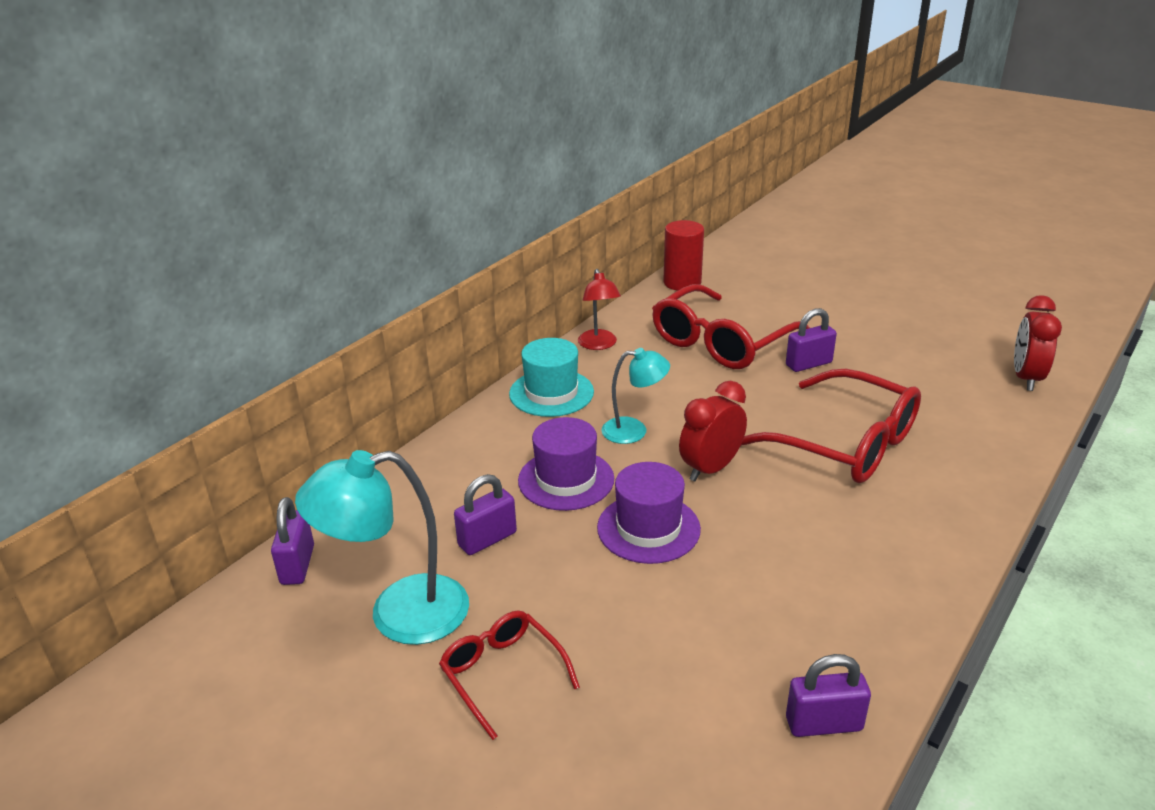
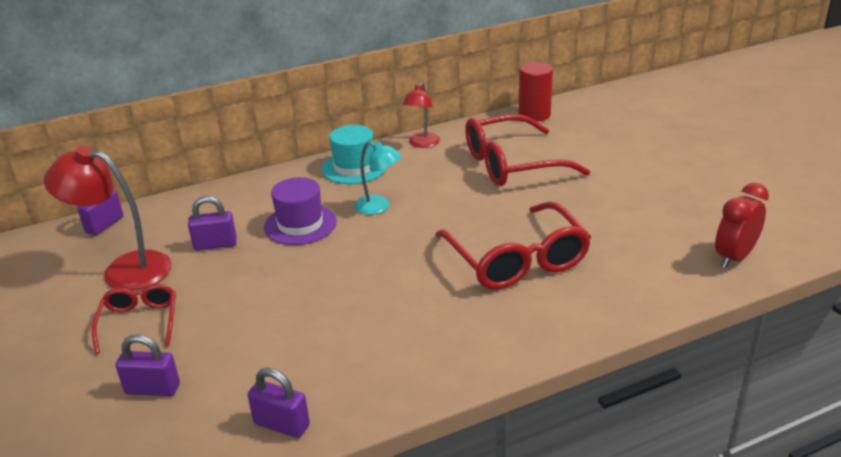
camera: 30 degrees right, 0 degrees up
(399, 614) = (124, 269): turquoise lamp -> red lamp
(648, 528) = (315, 270): purple hat -> none
(711, 469) = (400, 247): red clock -> none
(808, 364) = (560, 197): purple padlock -> purple padlock (152, 389)

